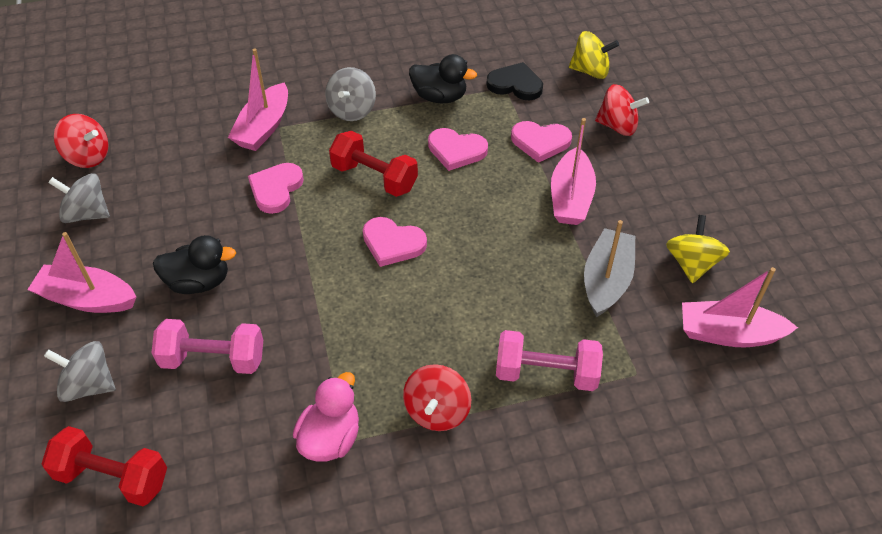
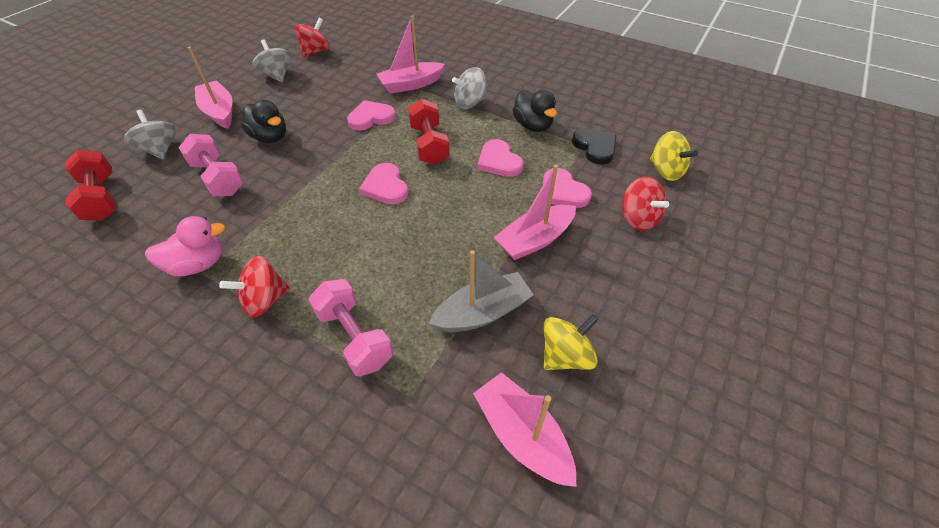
camera: 45 degrees right, 0 degrees up
(88, 156) = (316, 52): red spinning top -> red spinning top turned 120 degrees counterclockwise

